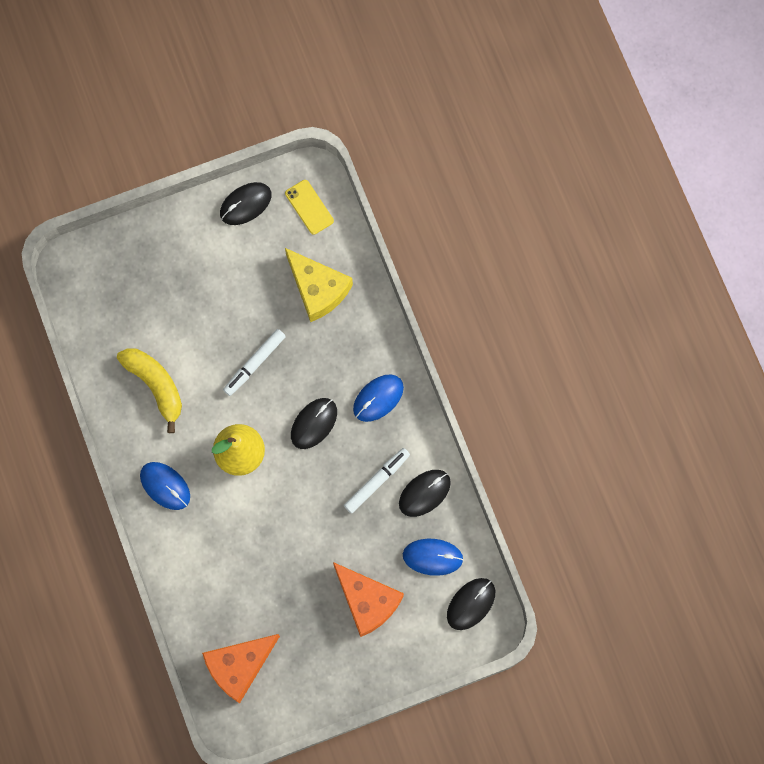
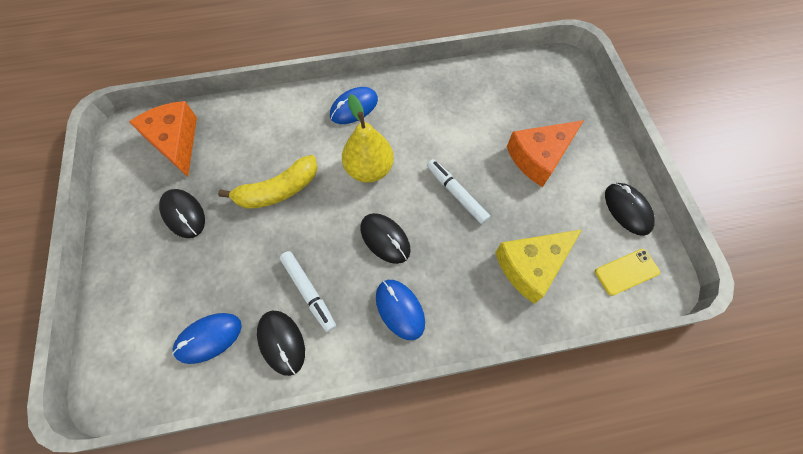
camera: 100 degrees right, 10 degrees down
(155, 386) = (447, 111): yellow banana -> yellow banana (278, 190)
(367, 601) = (188, 261): orange cheese -> orange cheese (539, 157)
(432, 557) = (209, 338): blue mouse -> blue mouse turned 45 degrees clockwise
(471, 604) = (141, 373): black mouse -> black mouse (183, 214)

